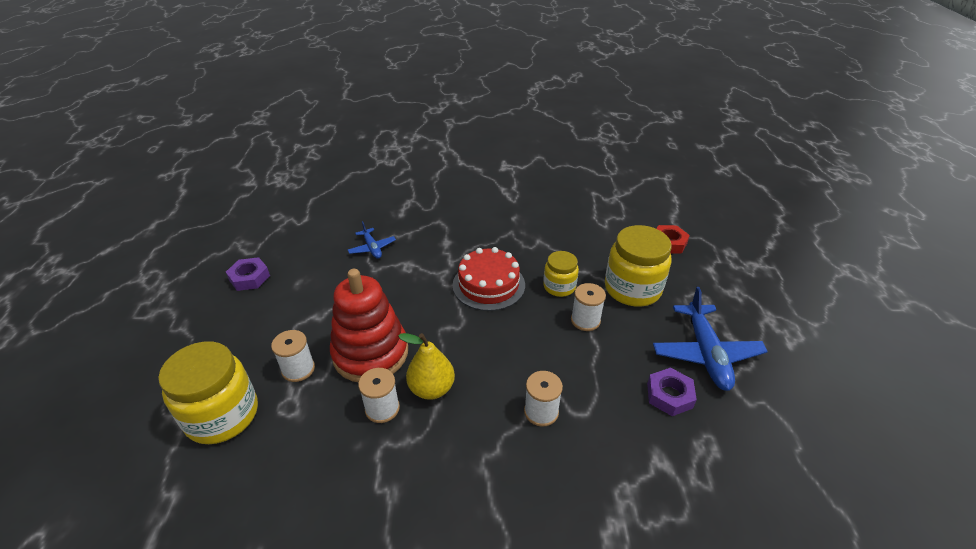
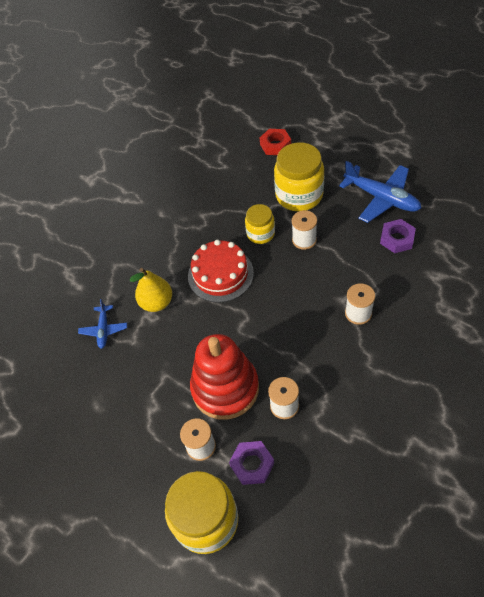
camera: 45 degrees left, 15 degrees up
(249, 278) = (54, 442): purple nut -> purple nut (252, 464)
(372, 248) = (104, 330): blue plane -> blue plane turned 75 degrees clockwise
(431, 389) = (290, 365): yellow pear -> yellow pear (157, 303)

